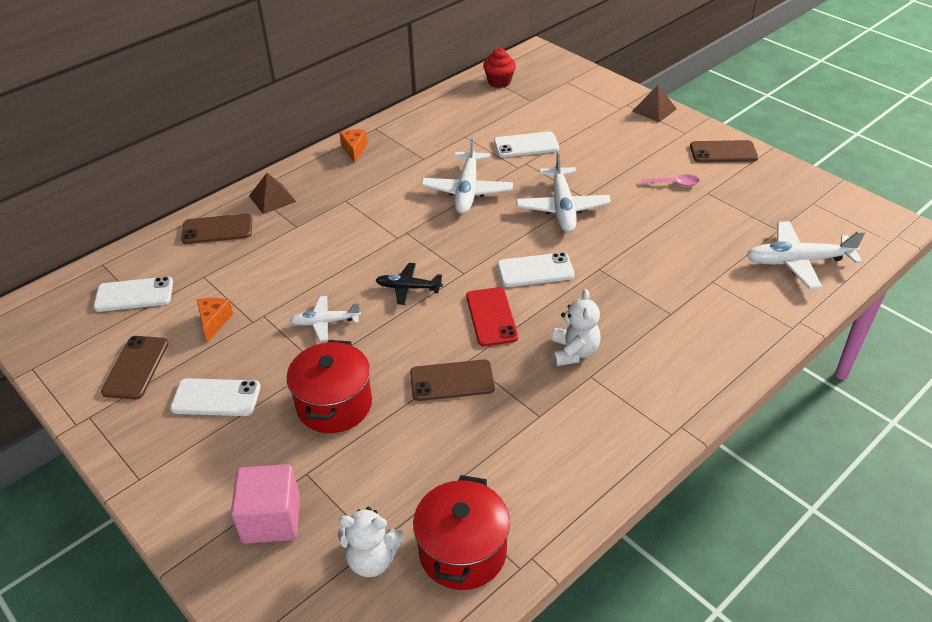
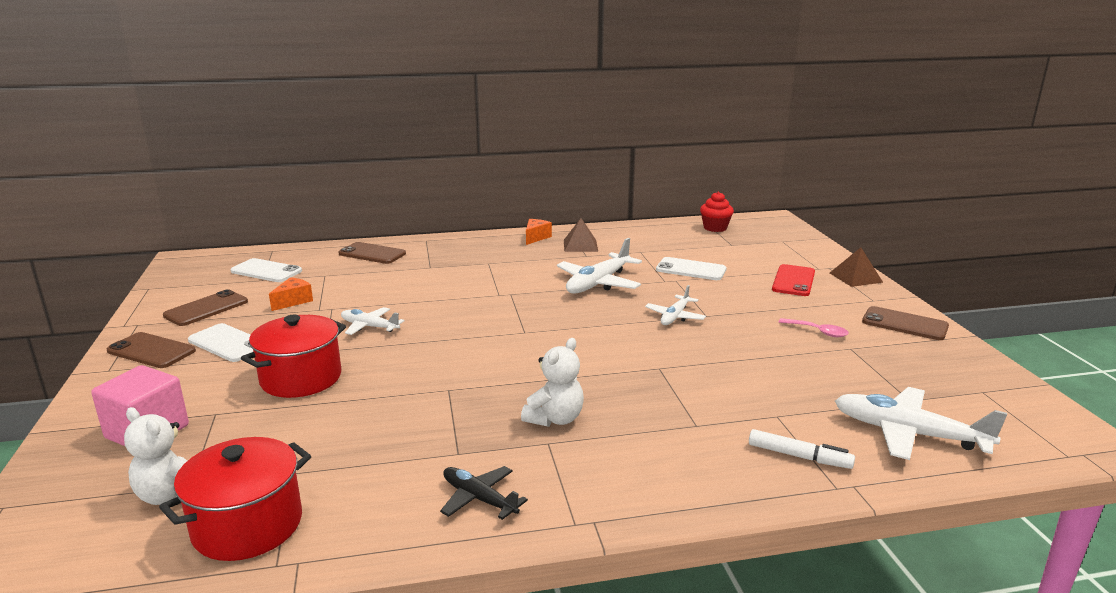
camera: 30 degrees right, 20 degrees down
(272, 198) = (435, 248): brown pyramid -> brown pyramid (580, 245)
(408, 288) = (464, 327): black plane -> black plane (479, 499)
(452, 380) = (415, 398): brown phone -> brown phone (151, 351)
(491, 317) = (509, 368): red phone -> red phone (793, 281)
(535, 270) = (593, 350): white phone -> none
(562, 207) = (675, 316): white plane -> white plane, size x0.59
(752, 312) = (799, 456): none -> white marker

